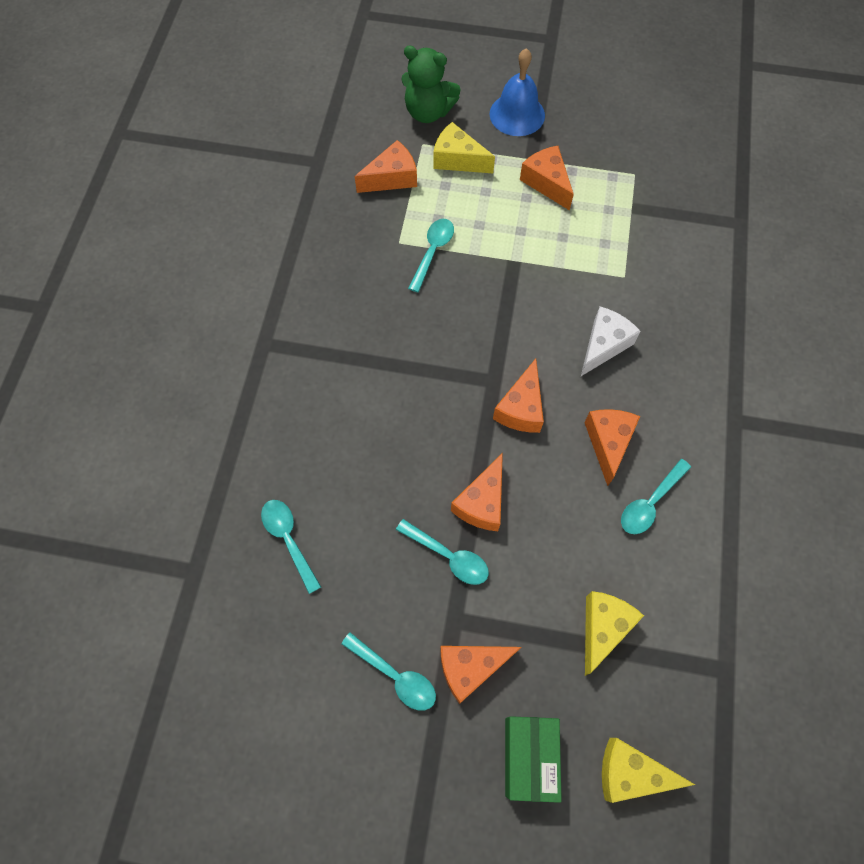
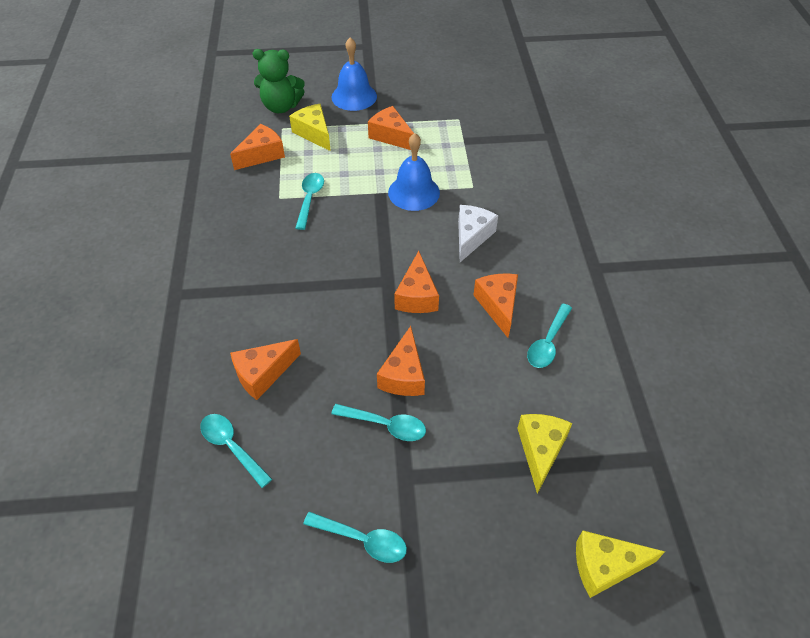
camera: 15 degrees left, 15 degrees down
(458, 159) = (314, 133): yellow cheese -> yellow cheese turned 45 degrees clockwise
(471, 668) = (432, 514): orange cheese -> orange cheese (263, 374)
(529, 757) = (509, 579): green box -> none
(553, 269) = (414, 192): none -> blue bell

